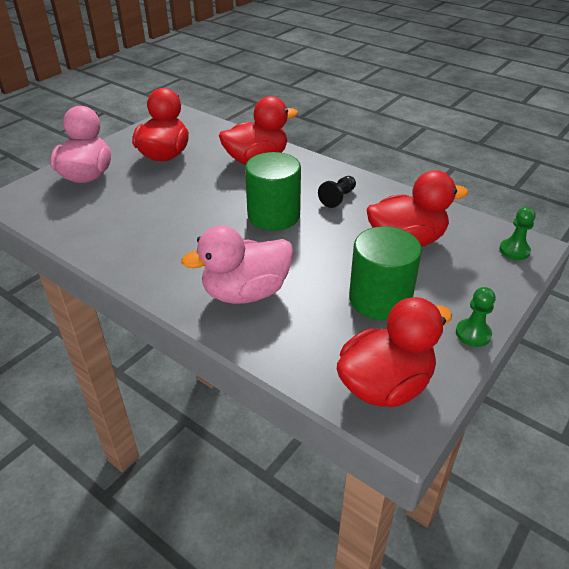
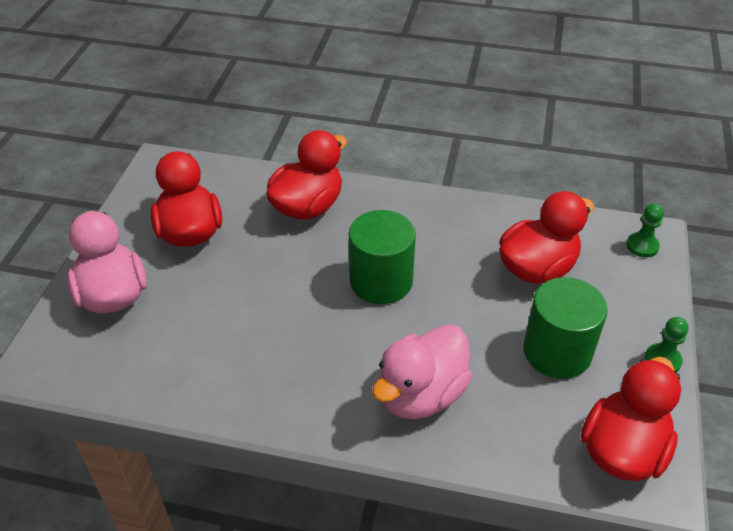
camera: 25 degrees left, 5 degrees up
(338, 198) = (433, 233): black pawn -> none

